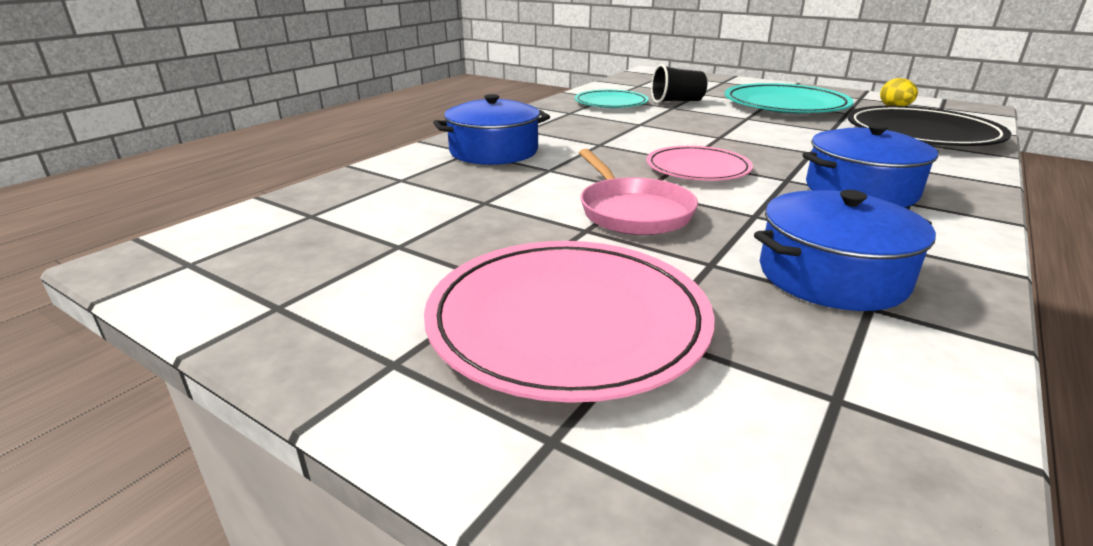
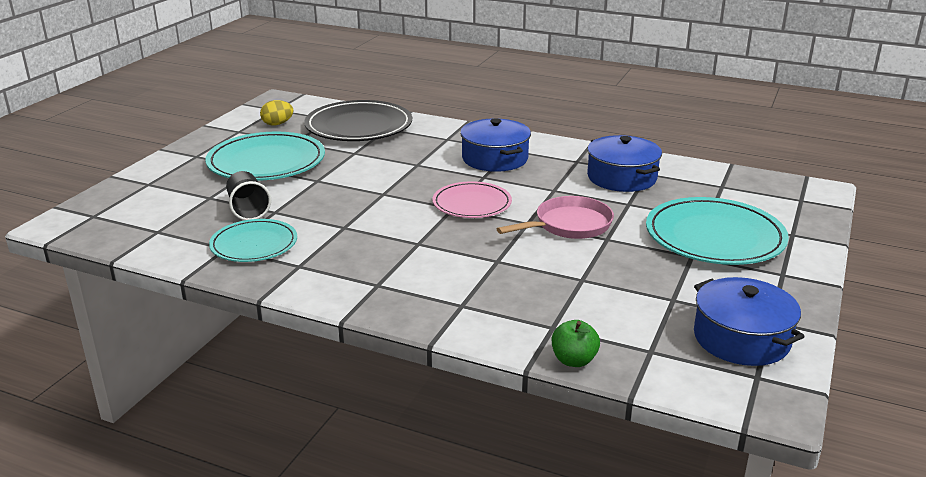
camera: 100 degrees left, 0 degrees up
(338, 181) = (574, 360): none -> green apple
(494, 151) = (456, 292): blue pot -> blue pot (741, 338)
(567, 321) = (714, 237): pink plate -> turquoise plate

